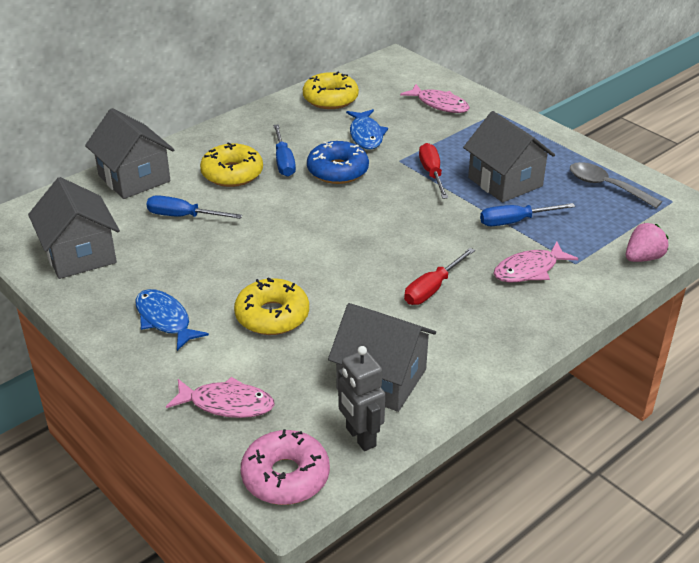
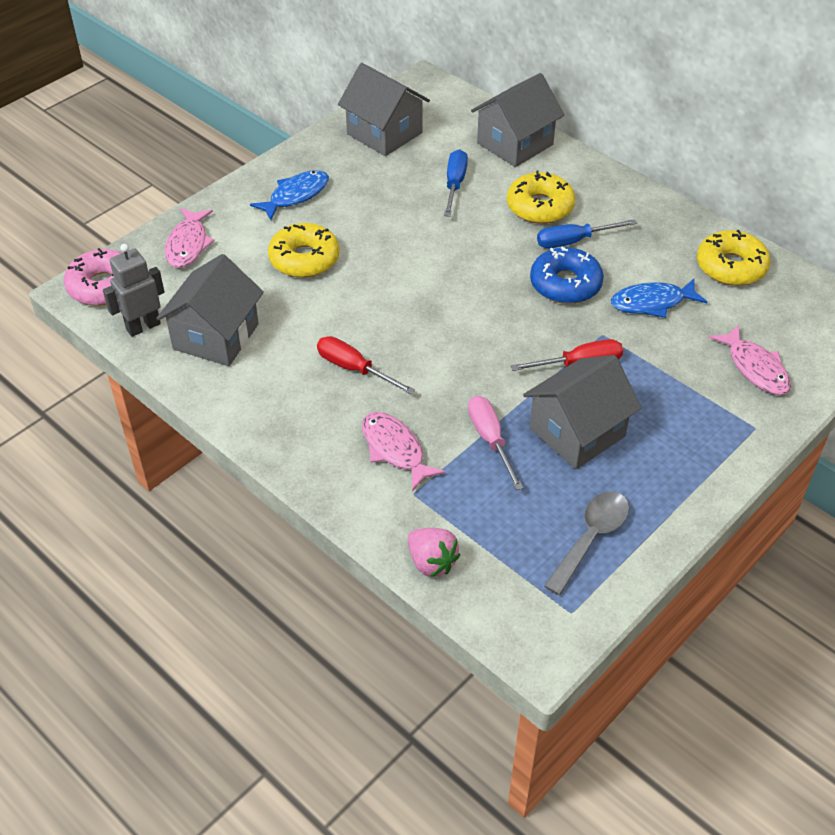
camera: 85 degrees right, 10 degrees up
(80, 255) = (384, 133): grey house -> grey house turned 75 degrees clockwise
(439, 104) = (755, 368): pink fish -> pink fish turned 60 degrees counterclockwise
(515, 221) = (490, 440): blue screwdriver -> pink screwdriver

